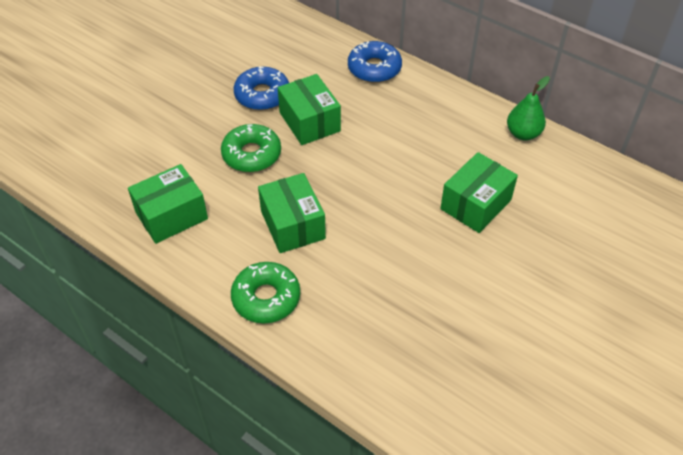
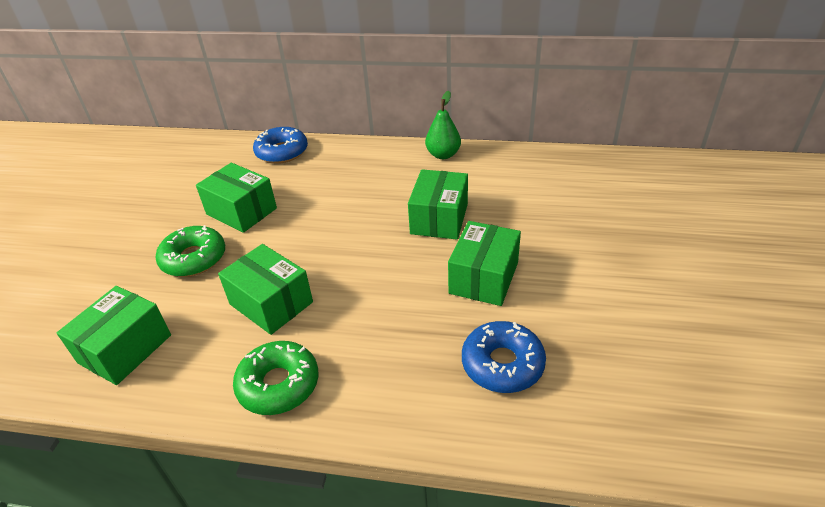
camera: 25 degrees left, 10 degrees down
(262, 95) = (180, 206): blue donut -> blue donut (502, 364)
(478, 281) = (484, 278): none -> green box

